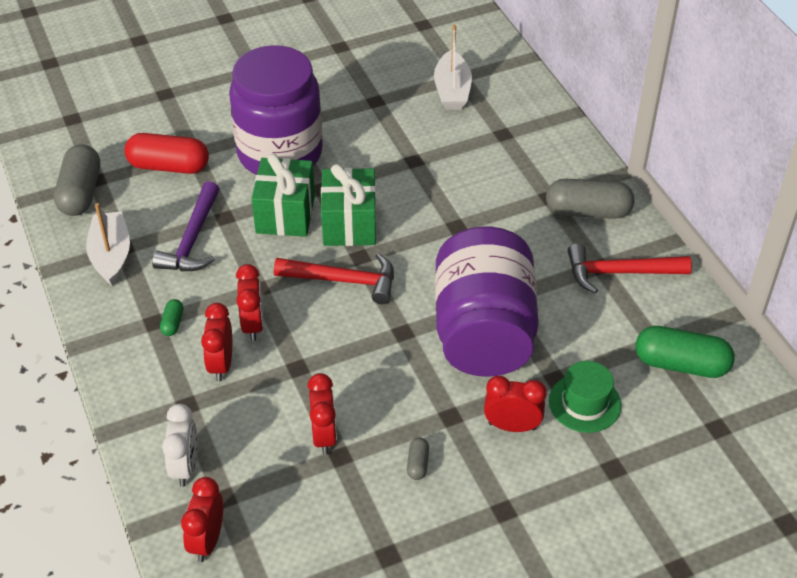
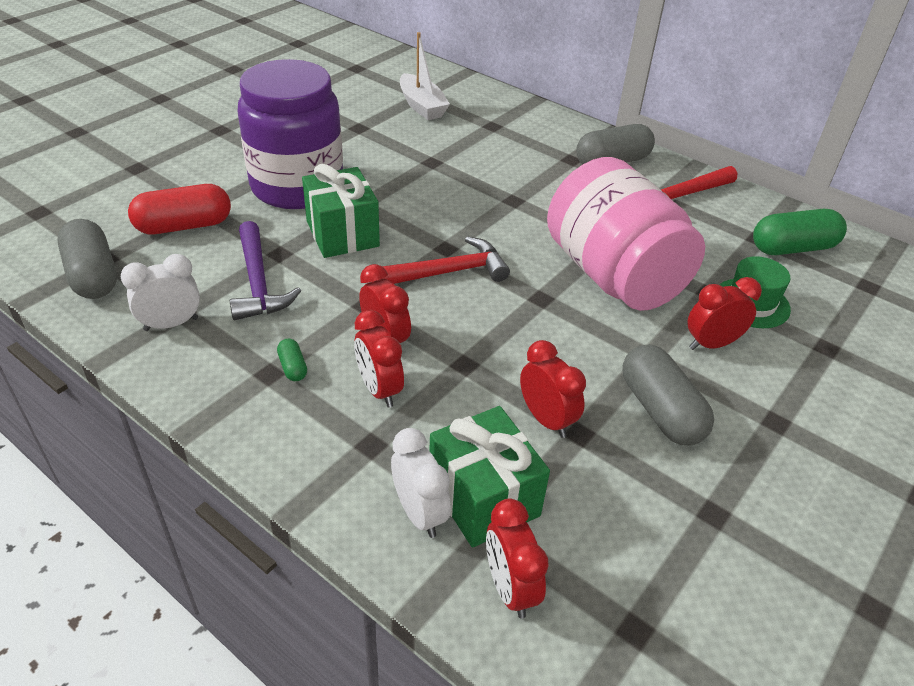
camera: 30 degrees left, 5 degrees down
(111, 255) = (171, 324): white boat -> white clock
(349, 224) = (413, 225): green gift -> green gift (484, 497)
(417, 464) = (660, 410): grey capsule -> grey capsule, size x2.21
(483, 332) = (613, 275): purple jar -> pink jar

